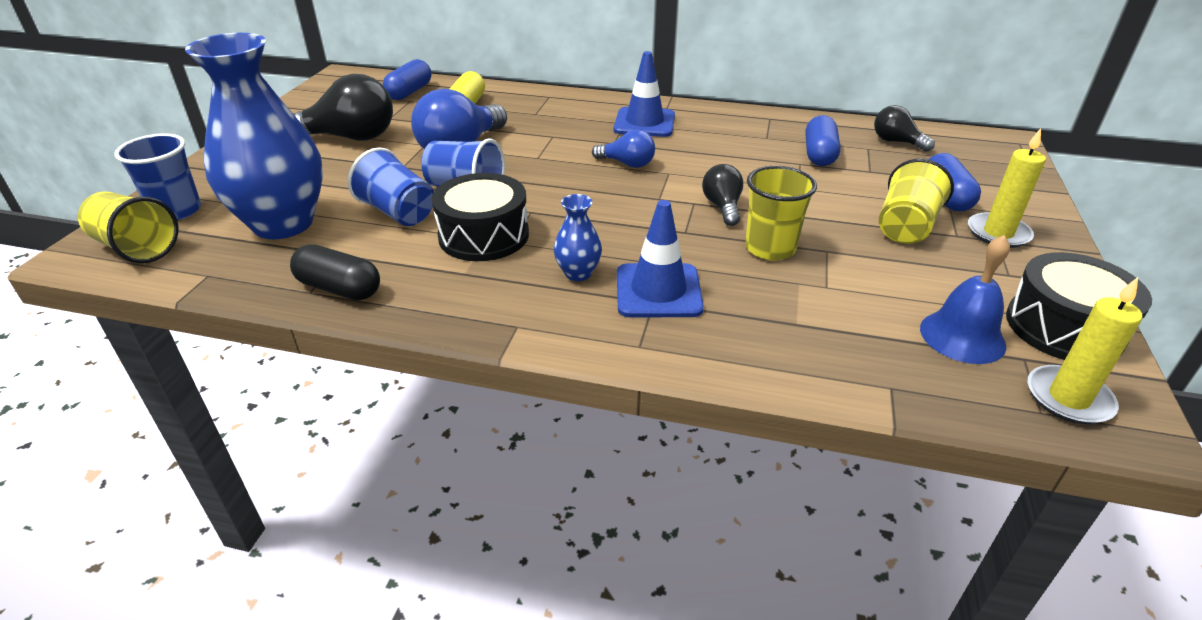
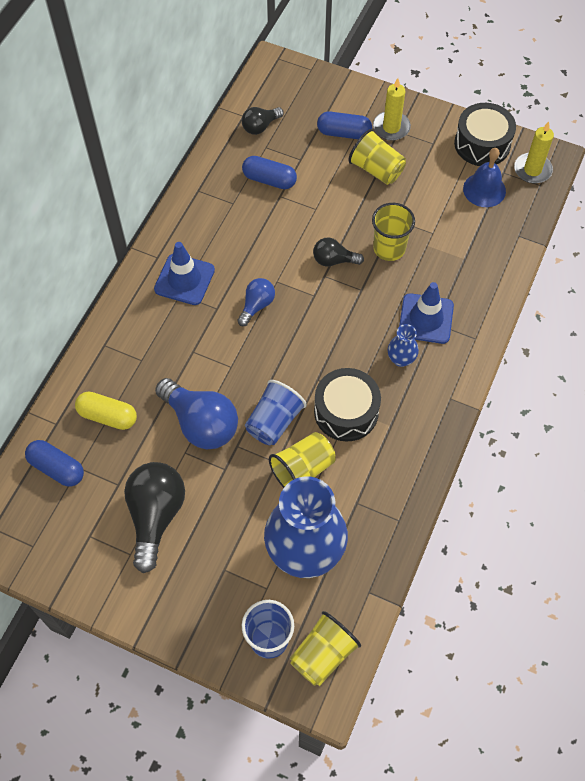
camera: 80 degrees left, 25 degrees up
(339, 288) = (398, 501): black capsule -> none
(398, 212) = (302, 469): blue cup -> yellow cup

